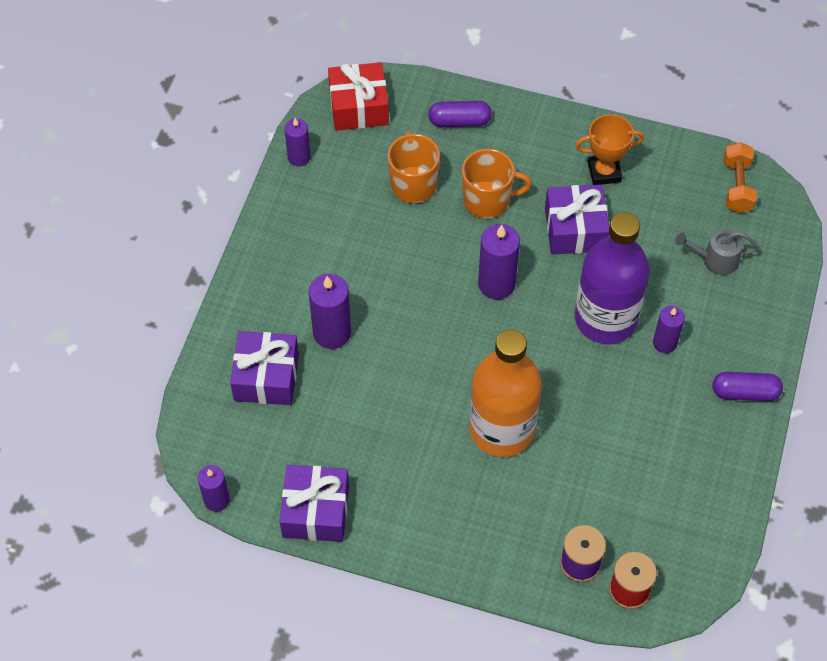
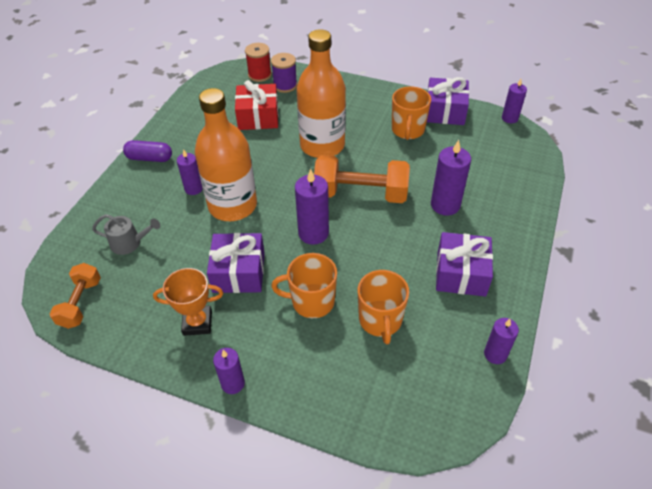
camera: 175 degrees left, 10 degrees down
(266, 377) = (491, 180): purple gift -> purple gift (461, 273)
(358, 107) = (439, 410): red gift -> red gift (258, 117)
(376, 466) = (407, 130): none -> orange mug
(441, 345) = (360, 194): none -> orange dumbbell
(459, 121) = (330, 386): purple capsule -> none
(552, 119) = (233, 383): none -> purple candle
(605, 318) = (232, 205): purple bottle -> orange bottle

